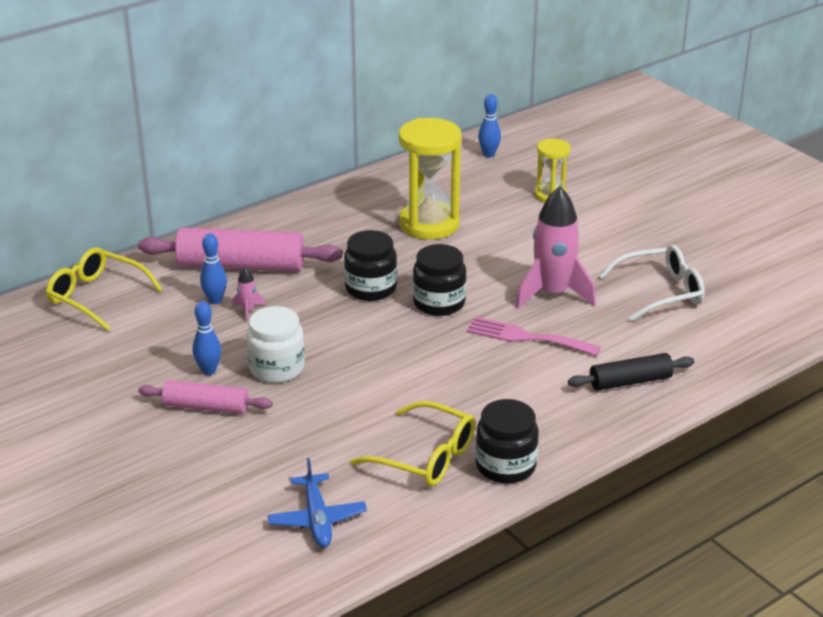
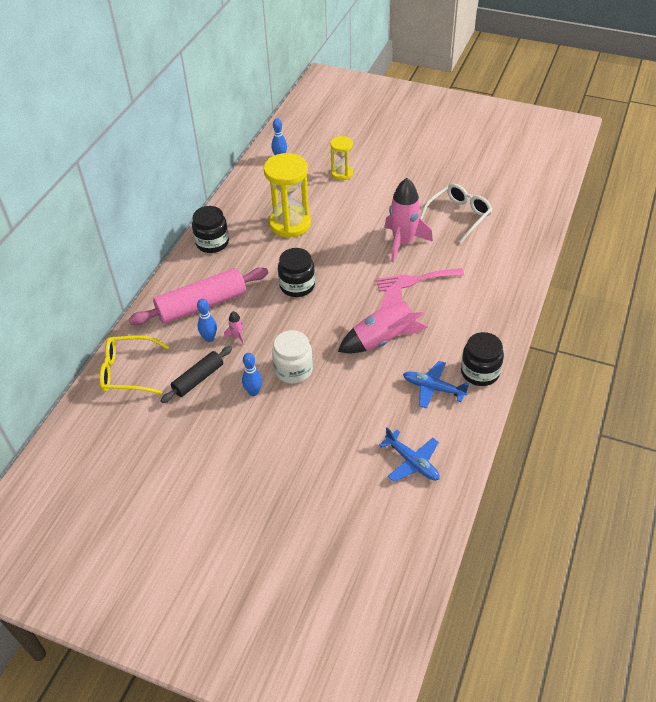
camera: 30 degrees left, 15 degrees up
(206, 407) = (276, 419): pink rolling pin -> none
(418, 382) = (383, 339): none -> pink rocket
(426, 457) = (433, 388): yellow glasses -> blue plane
(439, 303) = (346, 278): black jar -> black jar (212, 243)
(630, 381) = (494, 283): black rolling pin -> black rolling pin (198, 379)

